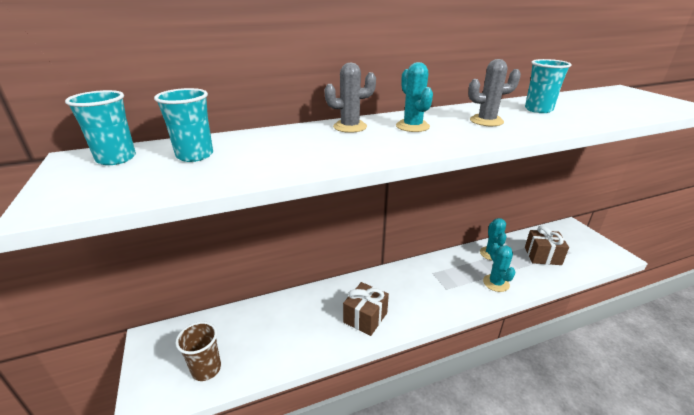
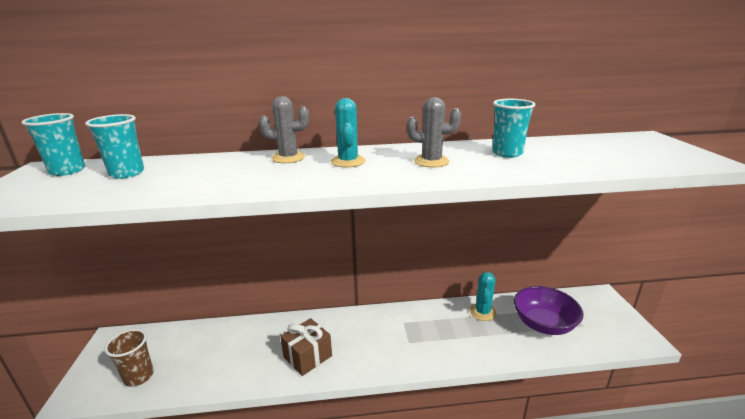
camera: 15 degrees right, 5 degrees down
(496, 283) = (469, 345): turquoise cactus -> none
(542, 256) = (543, 324): brown gift -> purple bowl

